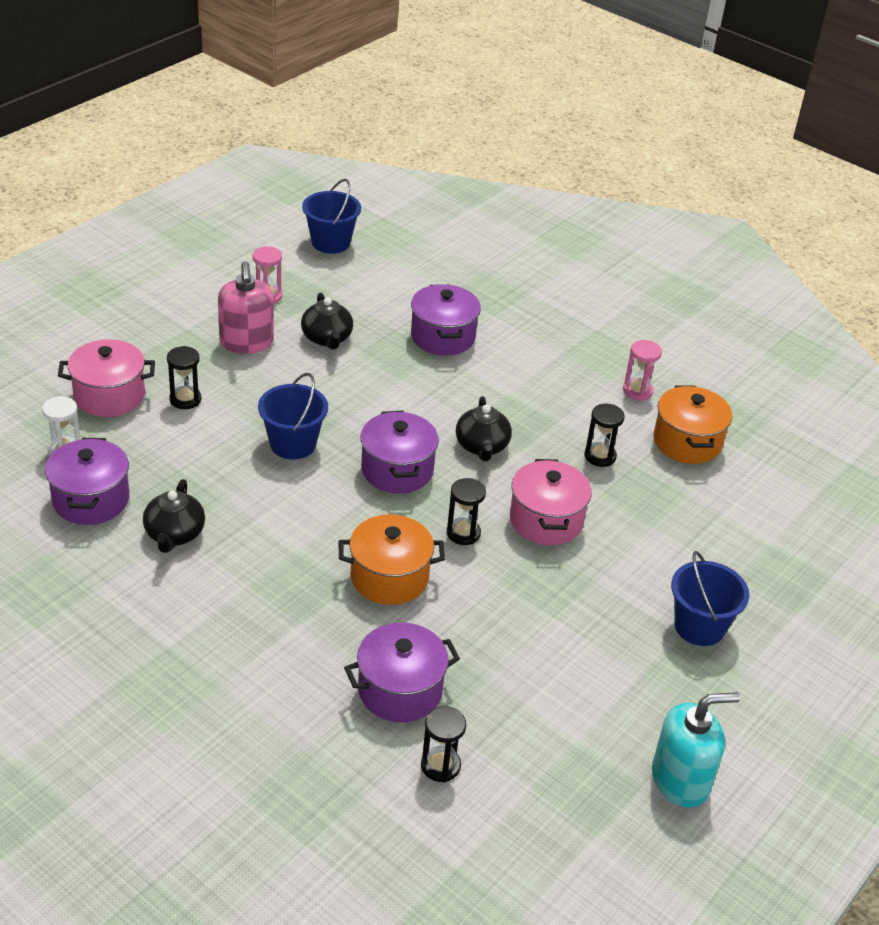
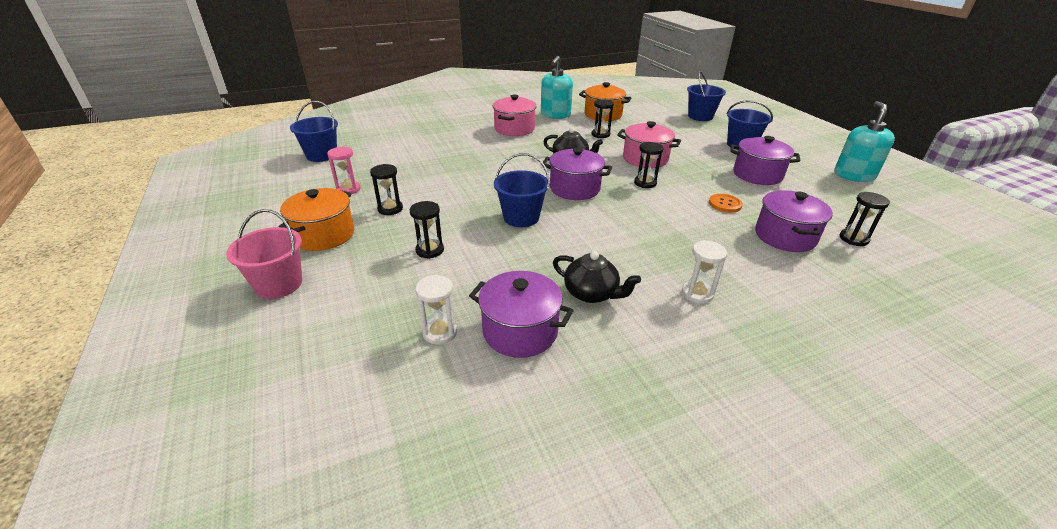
camera: 60 degrees left, 5 degrees down
(80, 332) = (279, 284): none -> pink bucket
(109, 396) = (386, 288): pink pot -> pink pot (514, 129)
(218, 616) = (697, 293): none -> white hourglass
(246, 342) = (390, 209): pink soap dispenser -> black hourglass
(327, 338) = (421, 180): black teapot -> none
(389, 577) = (676, 215): orange pot -> orange pot (324, 235)
(443, 337) = (460, 146): purple pot -> purple pot (757, 175)
(455, 623) = (725, 204): none -> orange button
(637, 391) = (555, 115): pink hourglass -> turquoise soap dispenser
(795, 561) = (700, 116): none -> blue bucket

